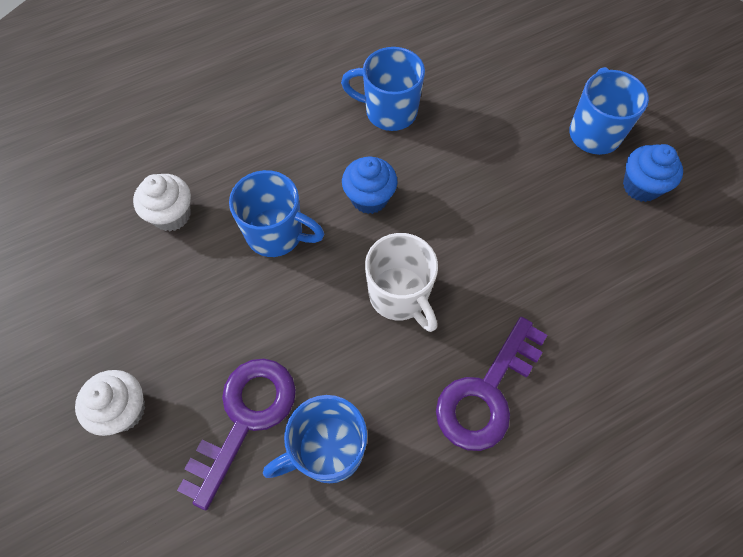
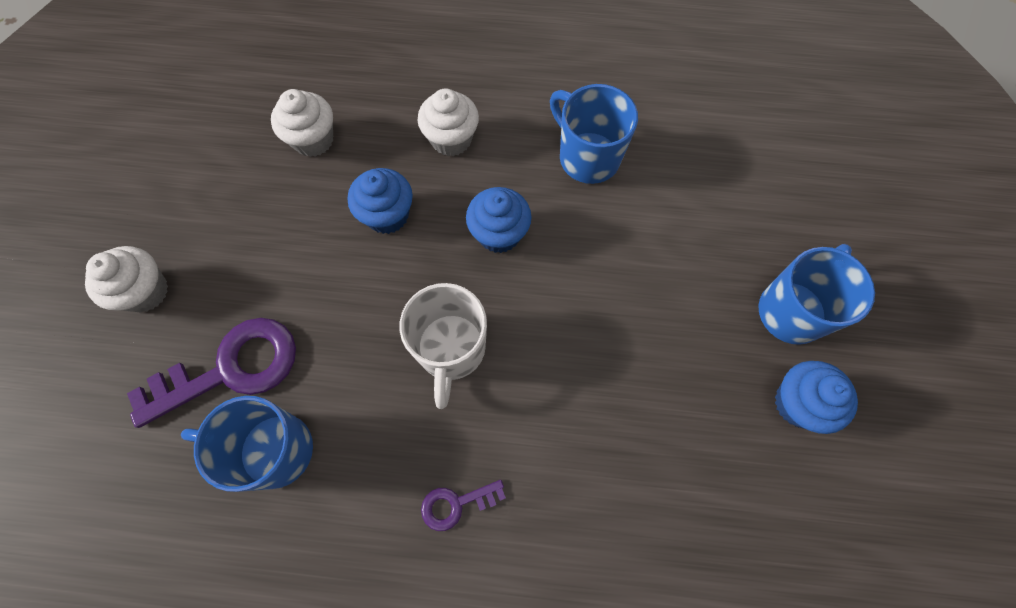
camera: 35 degrees right, 5 degrees up
(276, 234) = (387, 215): blue mug -> blue cupcake
(281, 154) = (451, 139): none -> white cupcake
(486, 393) = (456, 504): purple key -> purple key, size x0.48

